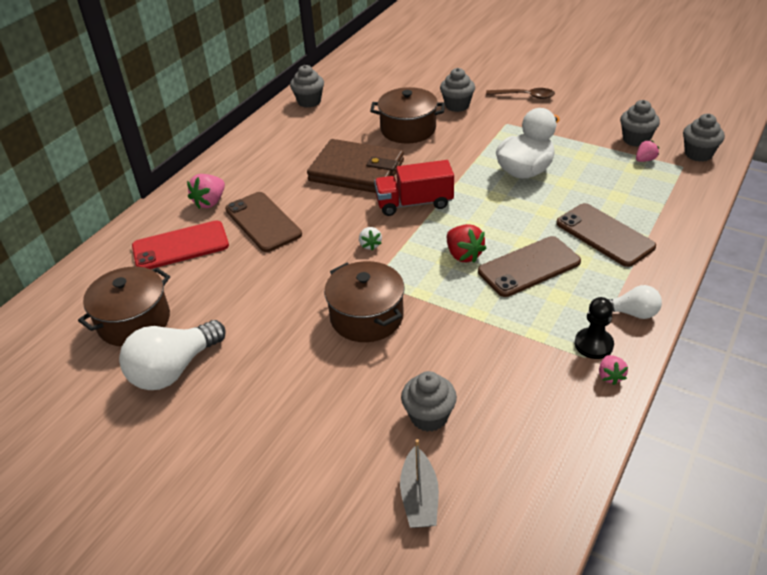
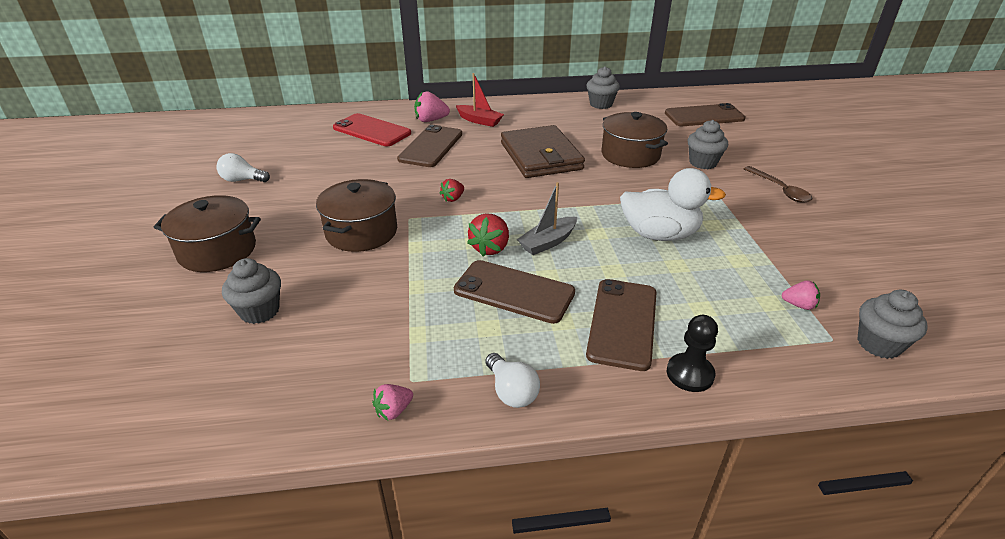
camera: 50 degrees right, 5 degrees down
(134, 321) = (280, 148): brown pot -> brown pot (217, 251)
(174, 369) = (242, 180): white light bulb -> white light bulb, size x0.56
(250, 175) = (479, 121): none -> red boat
(370, 245) = (453, 198): white strawberry -> red strawberry
(392, 68) = (704, 116): none -> brown phone
(414, 203) = (532, 197): red truck -> none
(419, 497) = (158, 344): grey boat -> grey boat (548, 242)
(593, 344) = (434, 379): black pawn -> black pawn (690, 374)
(636, 139) = (826, 285): grey cupcake -> none

